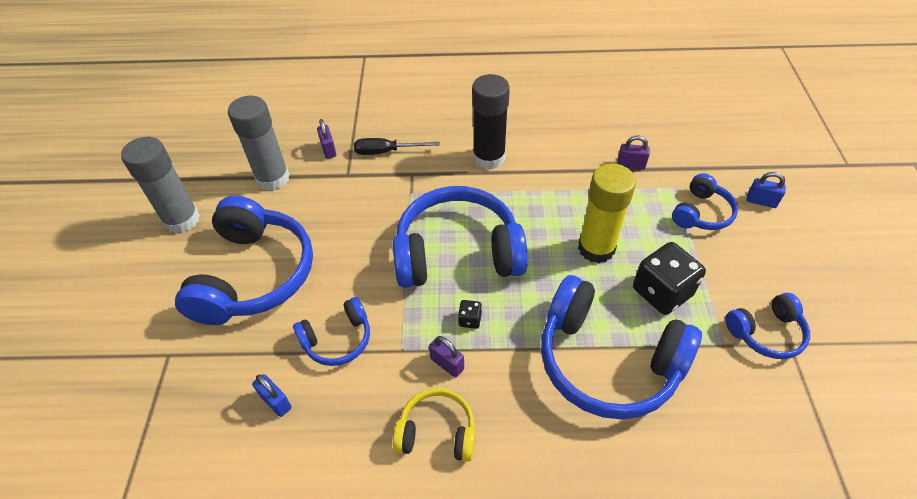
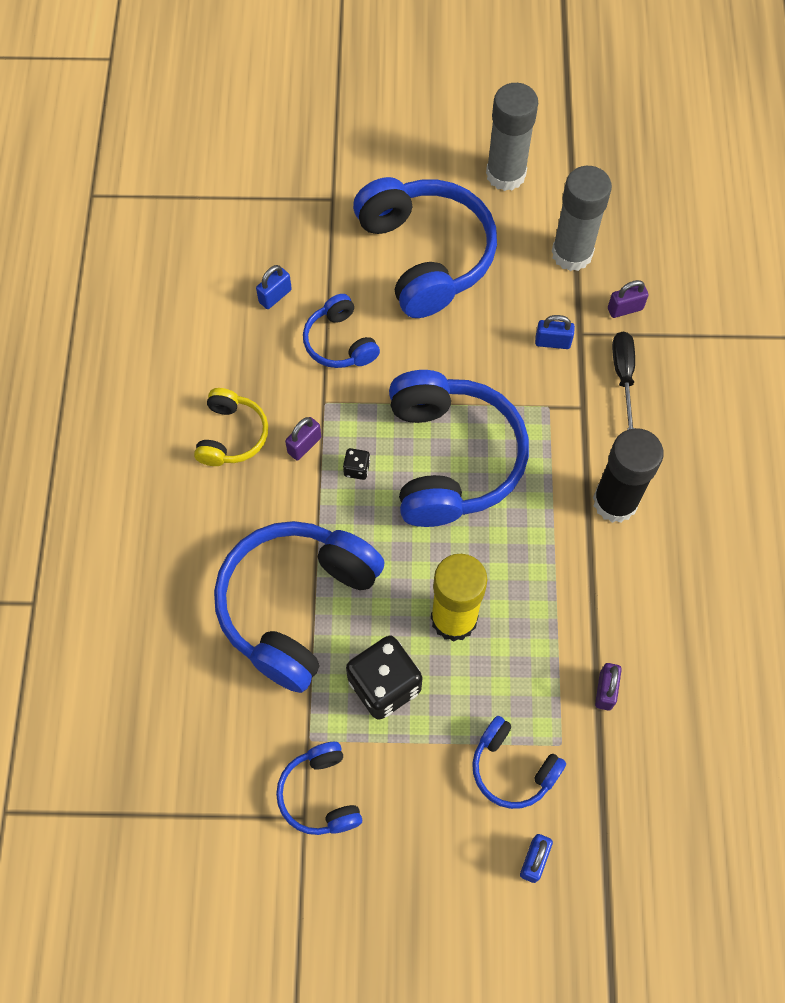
camera: 90 degrees right, 15 degrees up
(254, 275) = (425, 256): blue headphones -> blue headphones turned 120 degrees counterclockwise
(353, 190) = (552, 342): none -> blue padlock

